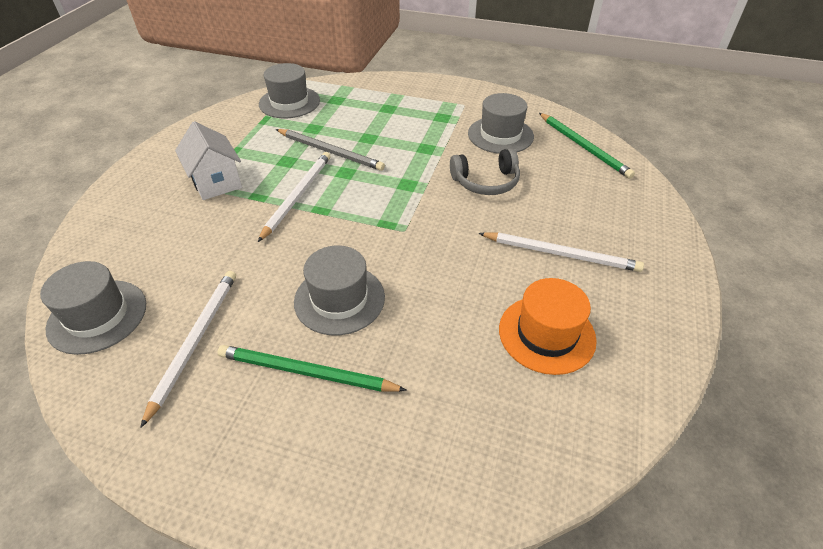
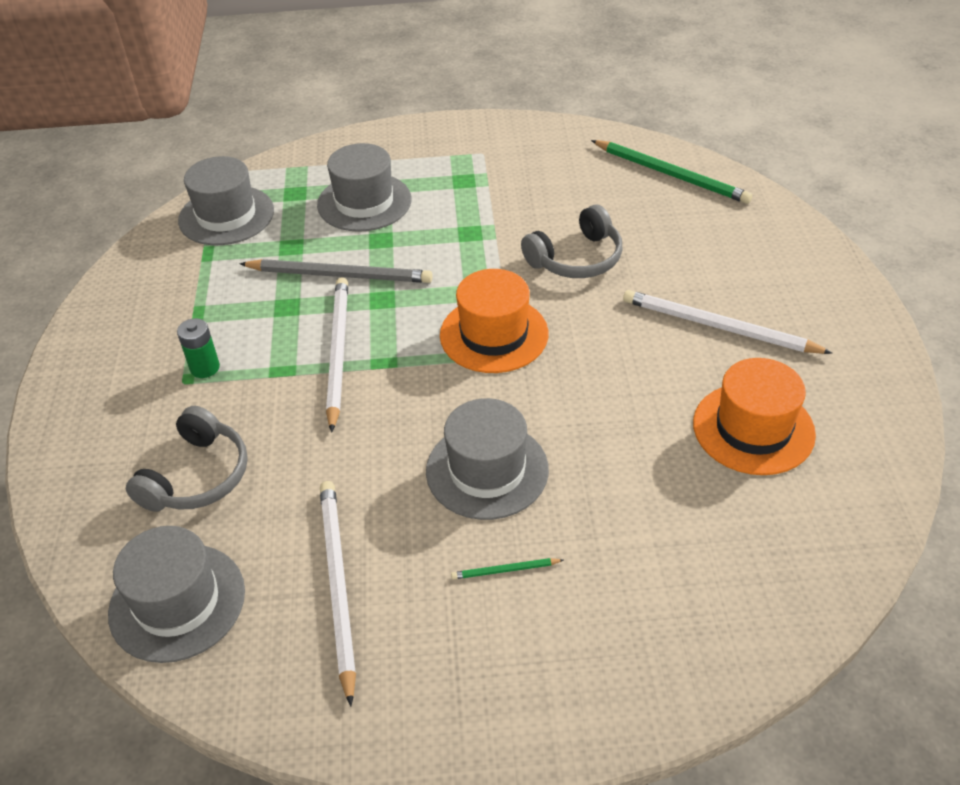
camera: 20 degrees left, 0 degrees up
(165, 243) = (197, 476): none -> grey headphones
(216, 182) = (205, 368): white house -> green battery
(306, 372) = (505, 570): green pencil -> green pencil, size x0.44
(401, 213) = (494, 334): none -> orange hat
(500, 135) = (557, 186): grey hat -> grey hat (364, 202)
(561, 254) = (718, 327): white pencil -> white pencil turned 150 degrees counterclockwise

